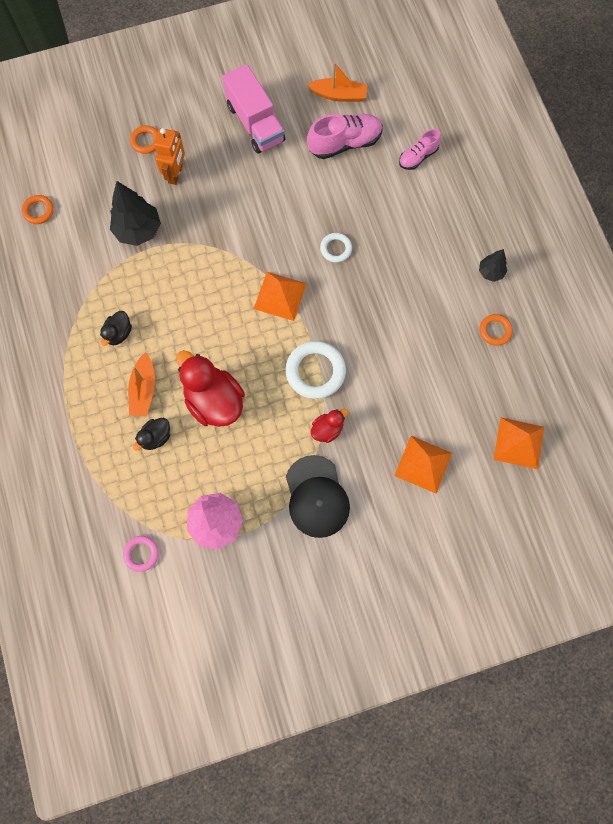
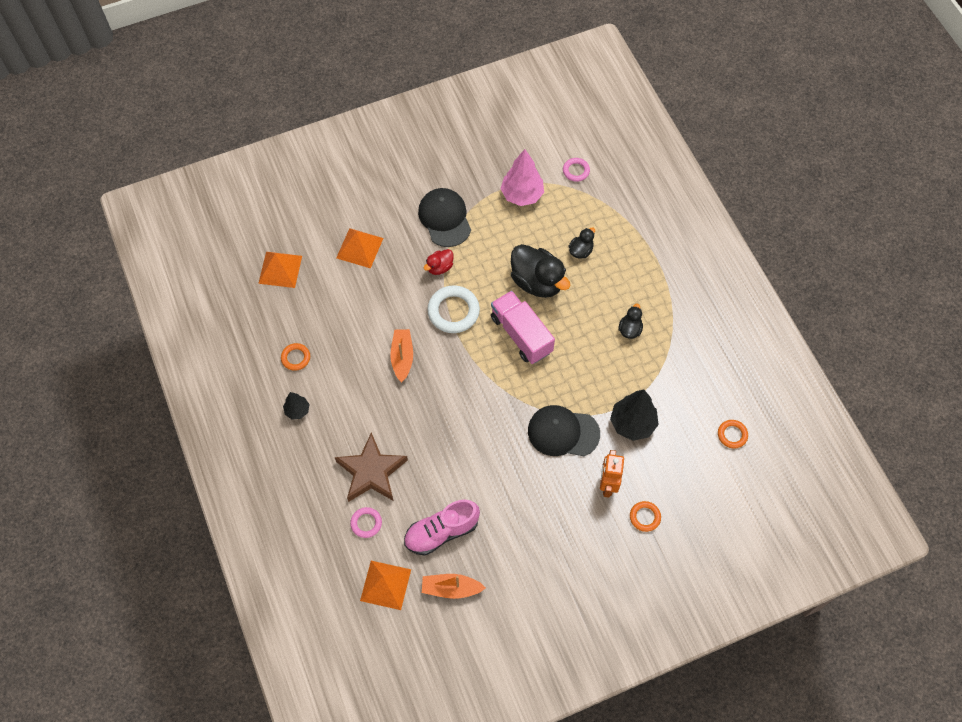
camera: 175 degrees right, 10 degrees down
(143, 389) = (598, 286): orange boat -> orange boat (402, 357)
(212, 227) = (563, 432): none -> black cap
(214, 400) = (537, 282): red duck -> black duck
(255, 123) = (536, 547): pink truck -> pink truck (521, 334)
(280, 296) = (491, 373): orange pyramid -> orange pyramid (385, 585)
(336, 249) = (443, 421): white ring -> none
(412, 204) = (371, 472): none -> brown star
(418, 157) = (366, 523): pink shoe -> pink ring

